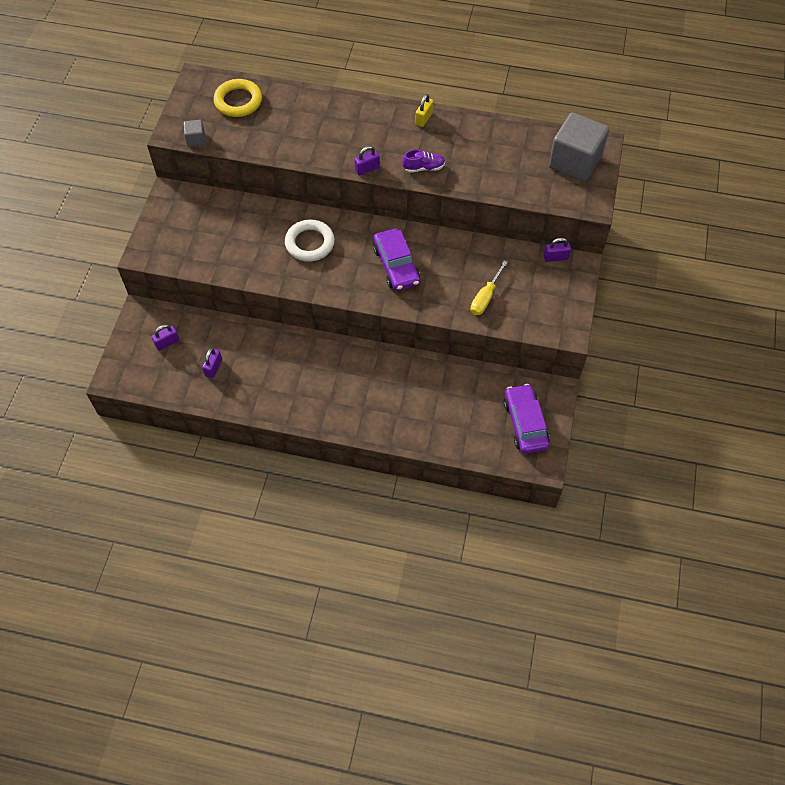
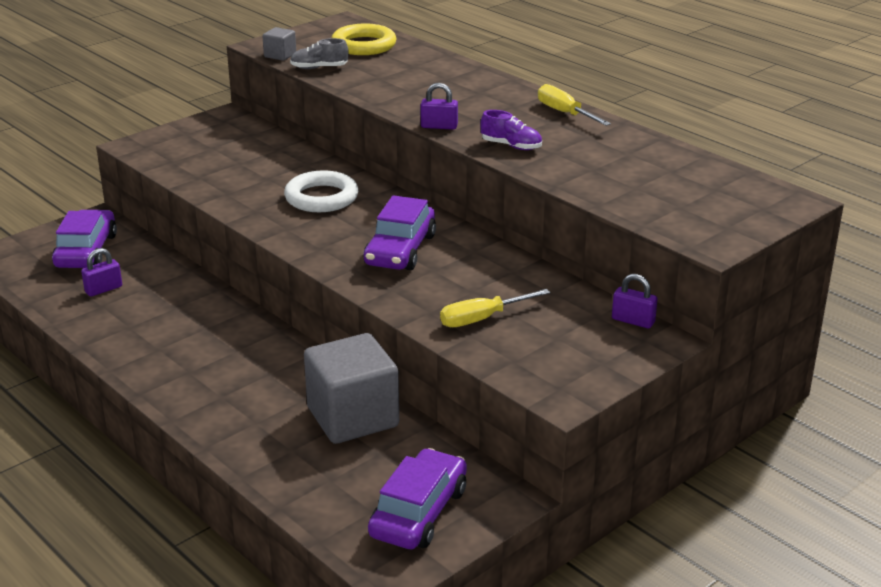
camera: 35 degrees right, 30 degrees down
(167, 343) = (86, 251): purple padlock -> purple car
(236, 142) = (319, 68): none -> grey shoe
(424, 118) = (564, 113): yellow padlock -> yellow screwdriver
(574, 162) = (732, 203): grey cube -> grey cube (353, 417)

